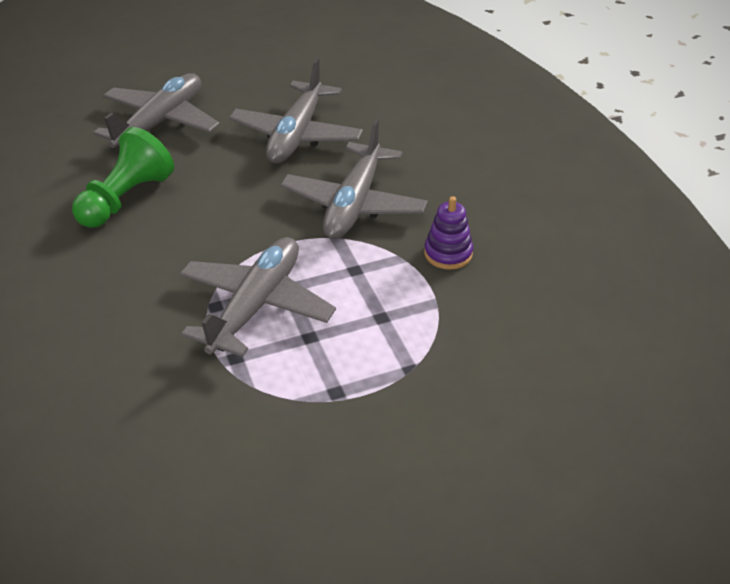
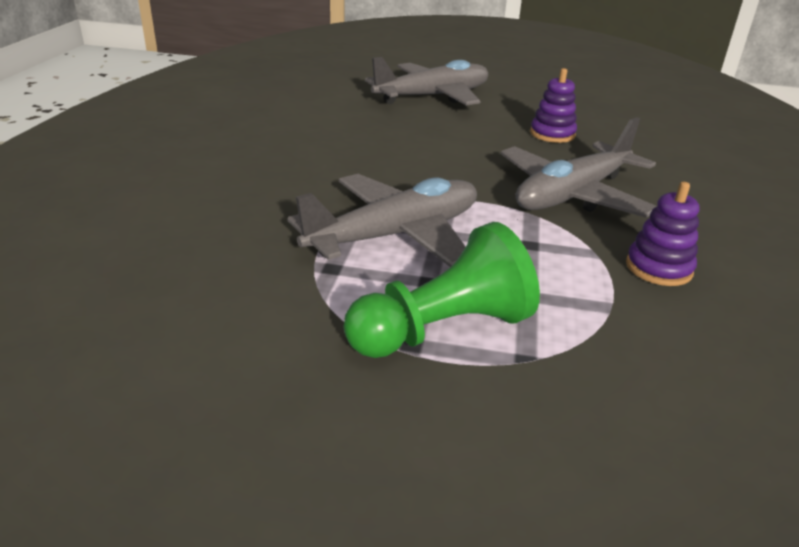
camera: 30 degrees right, 10 degrees down
(126, 199) = (354, 129): green pawn -> green pawn (442, 330)
(296, 135) = (552, 134): grey plane -> purple stacking toy

